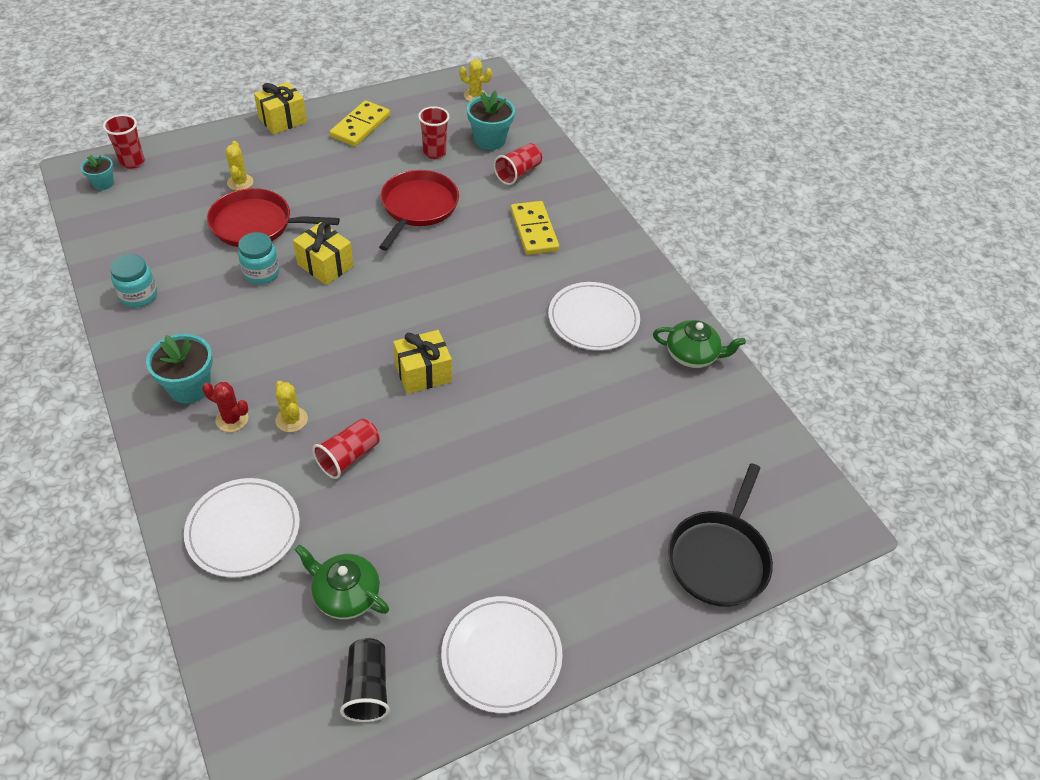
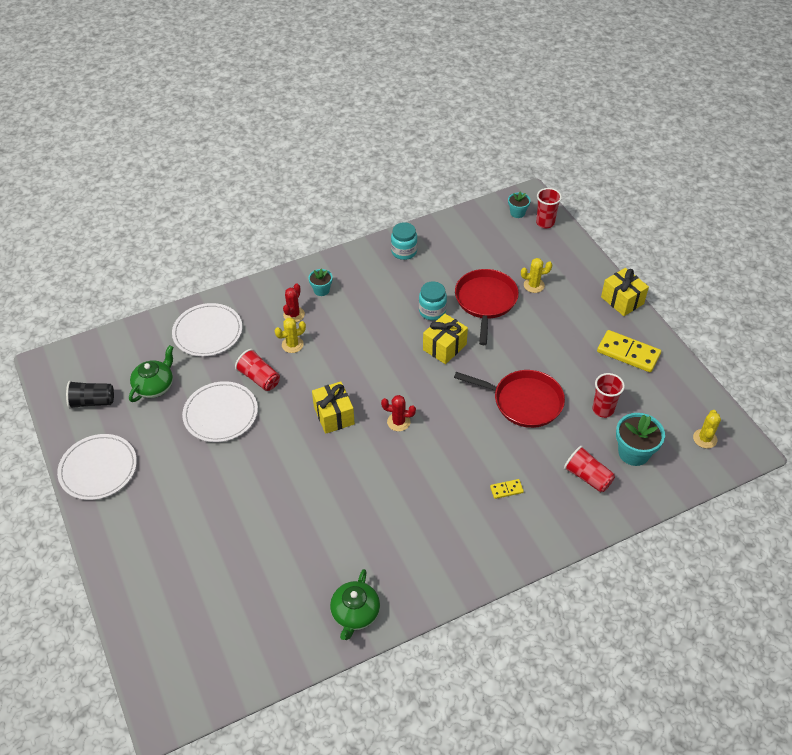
camera: 95 degrees right, 0 degrees up
(189, 387) = (321, 290): turquoise flower pot -> turquoise flower pot, size x0.58
(438, 312) = (398, 422): none -> red cactus
(534, 230) = (506, 490): yellow domino -> yellow domino, size x0.48
(593, 319) = (396, 534): white plate -> white plate (220, 414)
(719, 558) = (148, 610): black pan -> none

